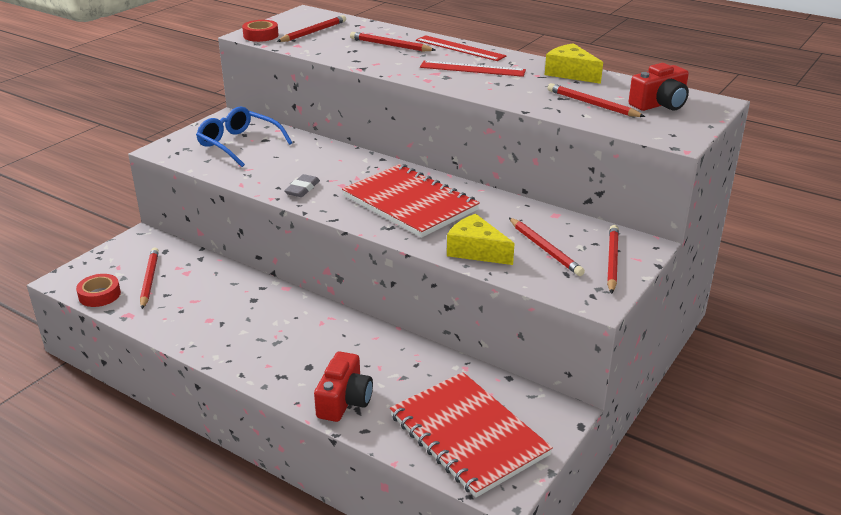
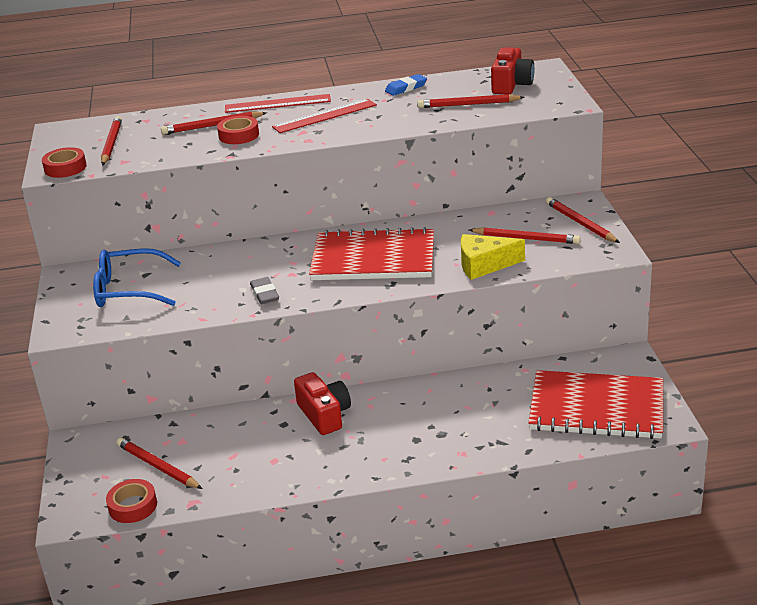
camera: 40 degrees left, 0 degrees up
(344, 400) = (482, 442): red camera -> red camera (324, 415)
(392, 58) = (239, 135): none -> red tape
(570, 73) = (406, 88): yellow cheese -> blue eraser

